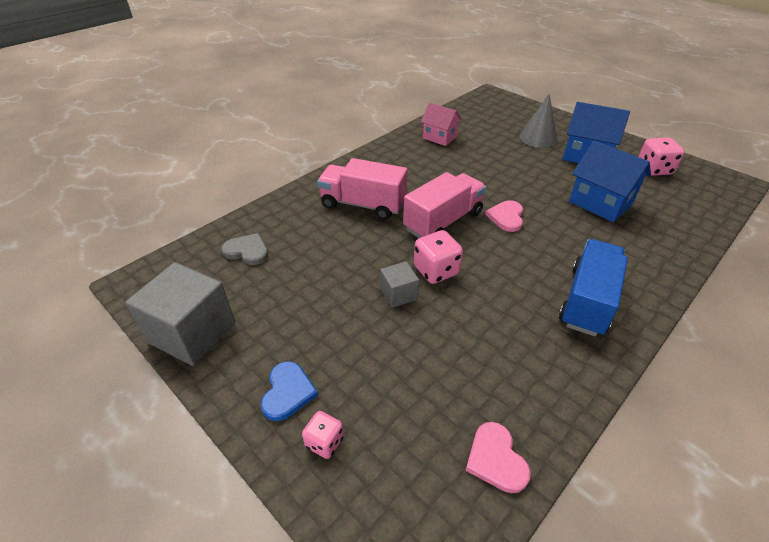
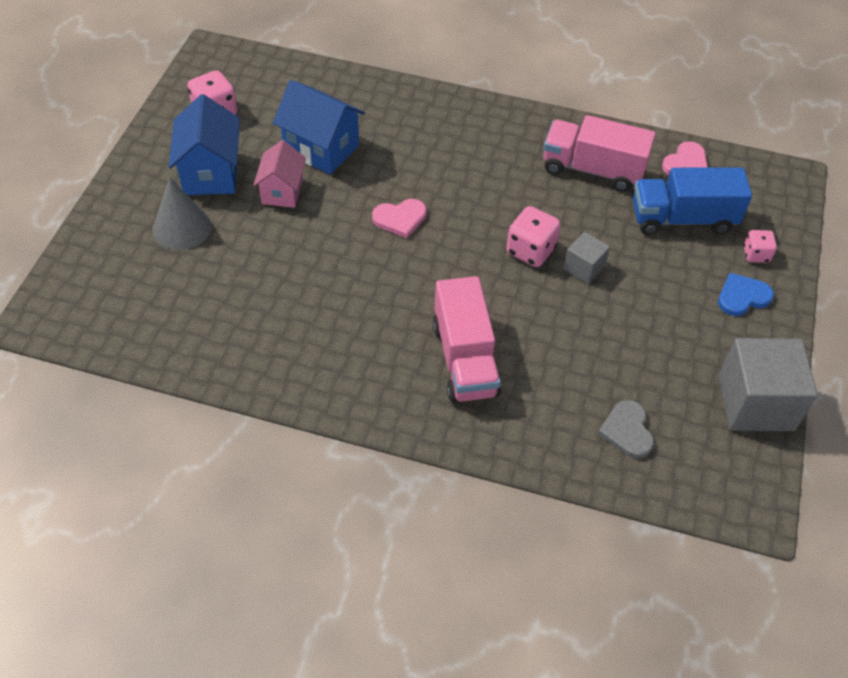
camera: 120 degrees left, 10 degrees up
(439, 137) = (238, 339): pink house -> pink house (282, 191)
(443, 221) = (445, 270): pink truck -> pink truck (592, 169)
(587, 301) = (492, 140): blue truck -> blue truck (682, 219)
(600, 203) = (321, 149): blue house -> blue house turned 75 degrees counterclockwise

